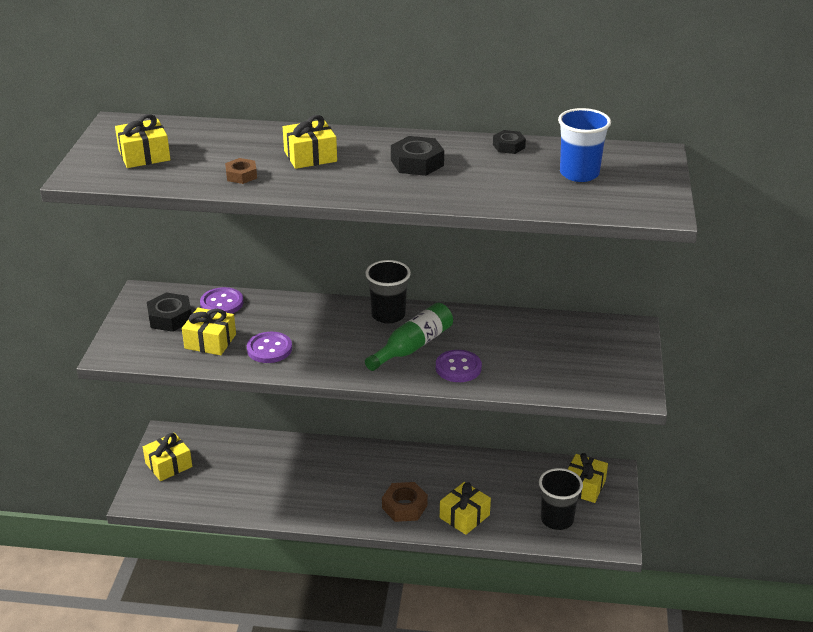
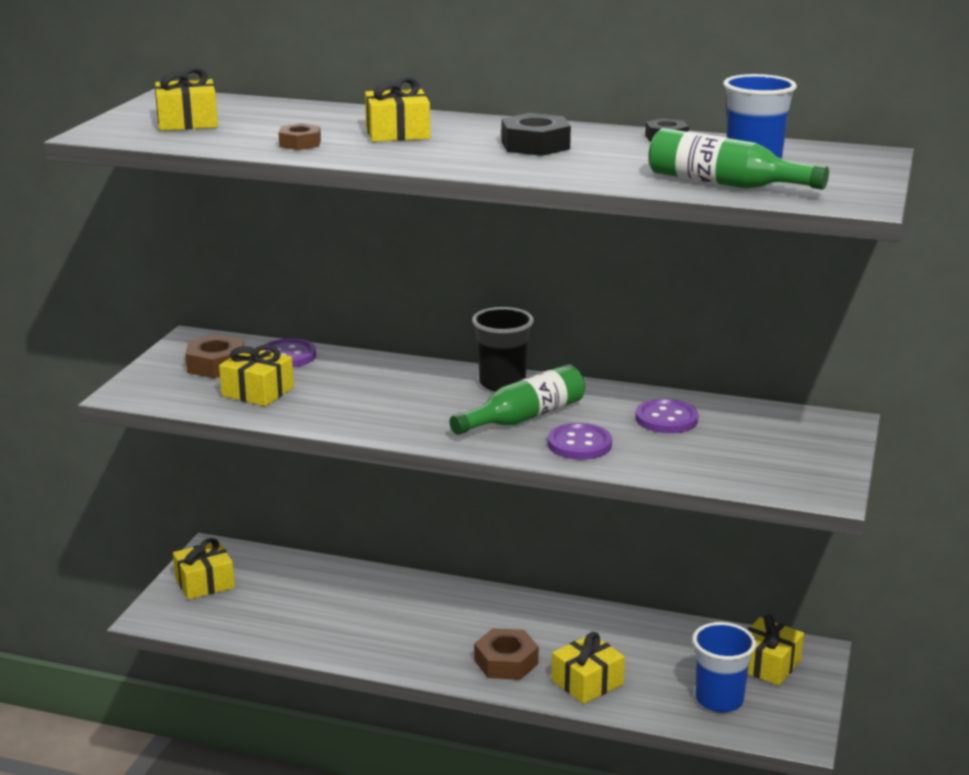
camera: 10 degrees right, 10 degrees down
(170, 318) = (216, 365): black nut -> brown nut
(269, 349) = (331, 405): purple button -> purple button (666, 419)
(557, 519) = (719, 700): black cup -> blue cup
(566, 198) = (725, 184): none -> green bottle

